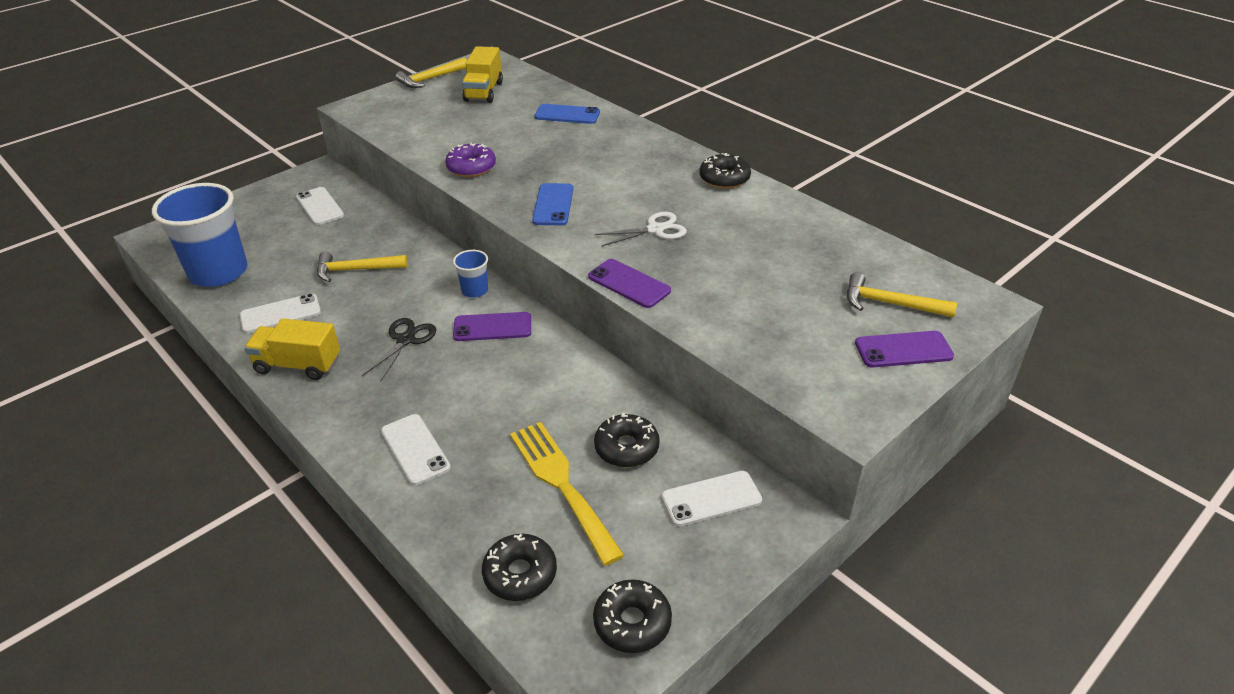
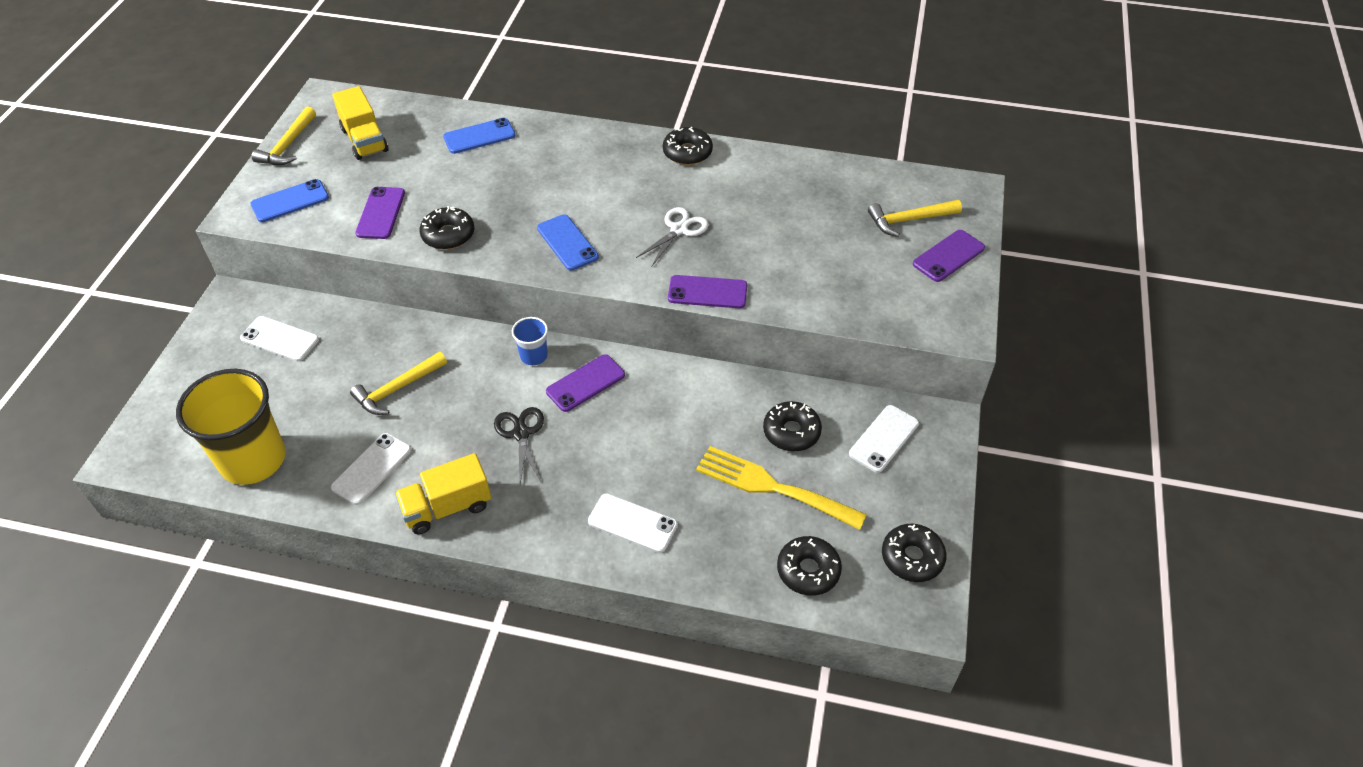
camera: 35 degrees left, 10 degrees up
(218, 272) = (253, 459): blue cup -> yellow cup
(392, 111) = (290, 201): none -> blue phone
(441, 138) = (381, 213): none -> purple phone
(471, 167) = (448, 235): purple donut -> black donut

